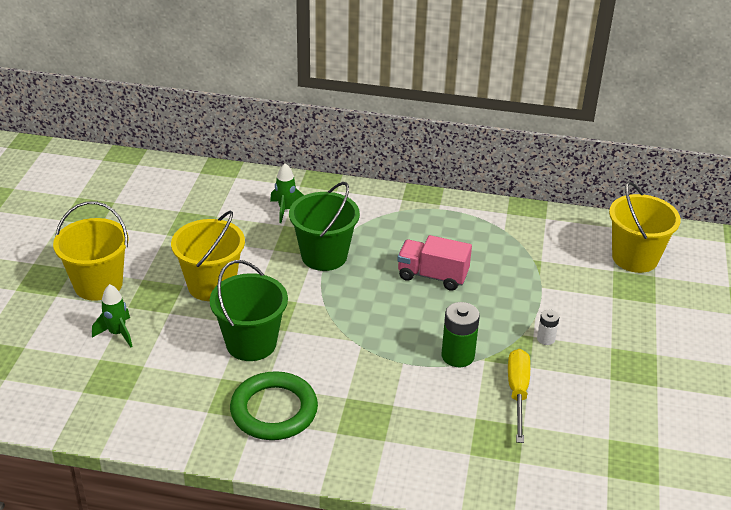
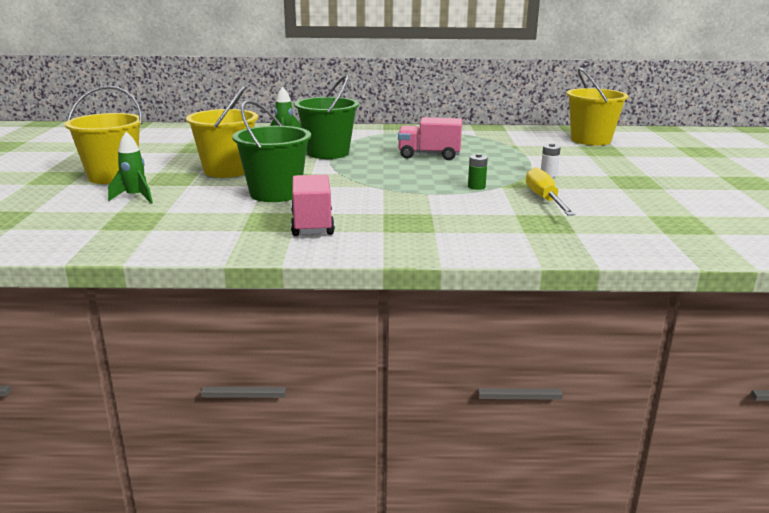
camera: 10 degrees left, 15 degrees down
(274, 410) = (312, 224): green ring -> pink truck
(458, 356) = (476, 187): green battery -> green battery, size x0.56

